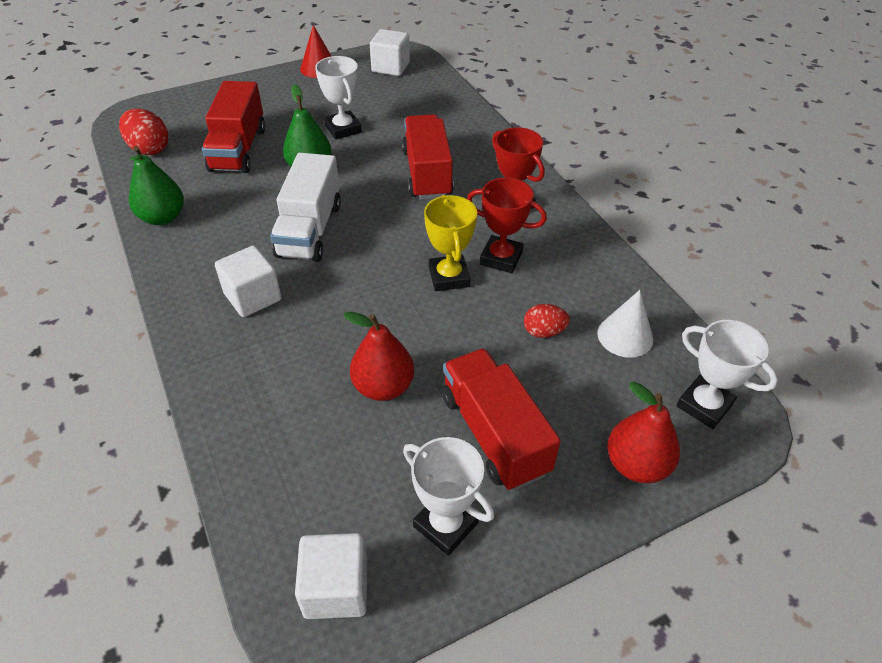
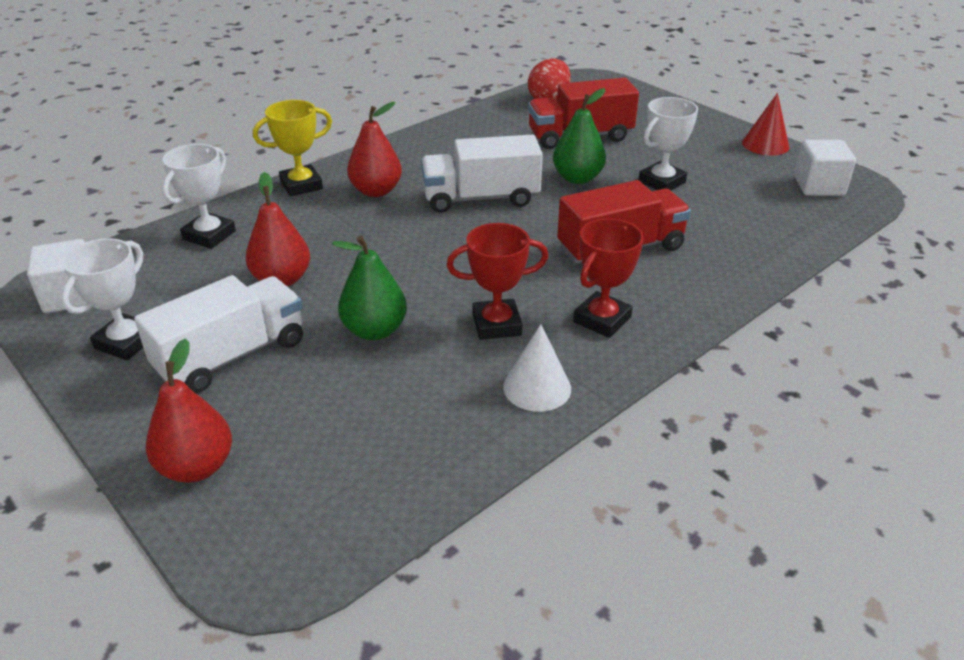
camera: 75 degrees right, 10 degrees down
(163, 217) = (459, 128): green pear -> green pear (374, 330)
(253, 297) = (376, 191): white cube -> red pear
(449, 277) = (448, 292): yellow trophy -> yellow trophy (301, 185)
(494, 433) = (232, 356): red truck -> white truck
(501, 258) = (496, 324): red trophy -> red trophy turned 75 degrees clockwise
(543, 332) = (384, 373): red egg -> none
(625, 336) = (398, 443): white cone -> white cone (537, 387)
(704, 405) = (293, 527): white trophy -> white trophy (209, 235)

